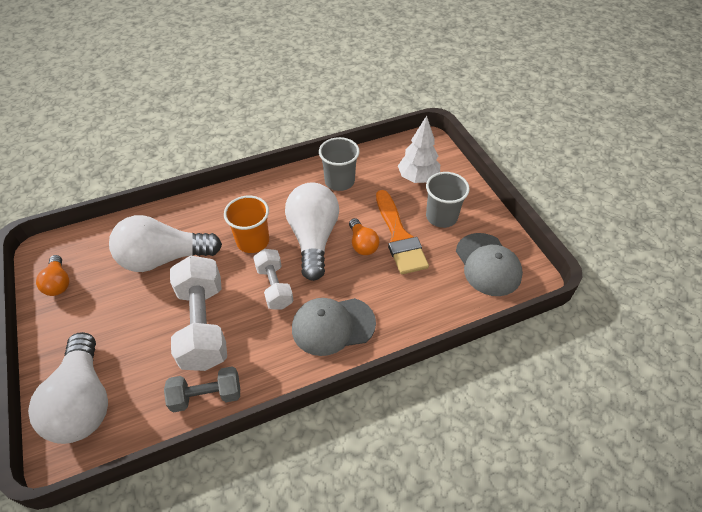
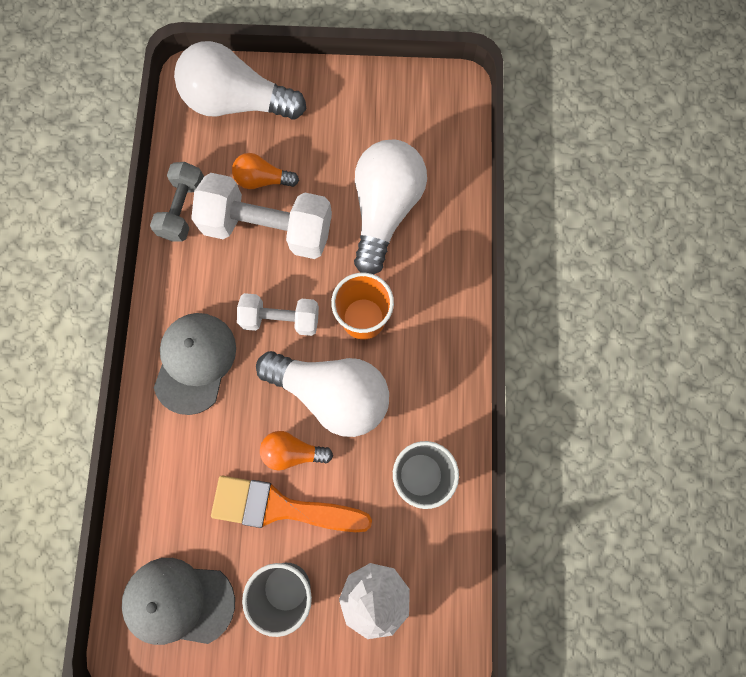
camera: 115 degrees right, 25 degrees up
(58, 283) = (400, 98): orange light bulb -> orange light bulb (262, 180)

